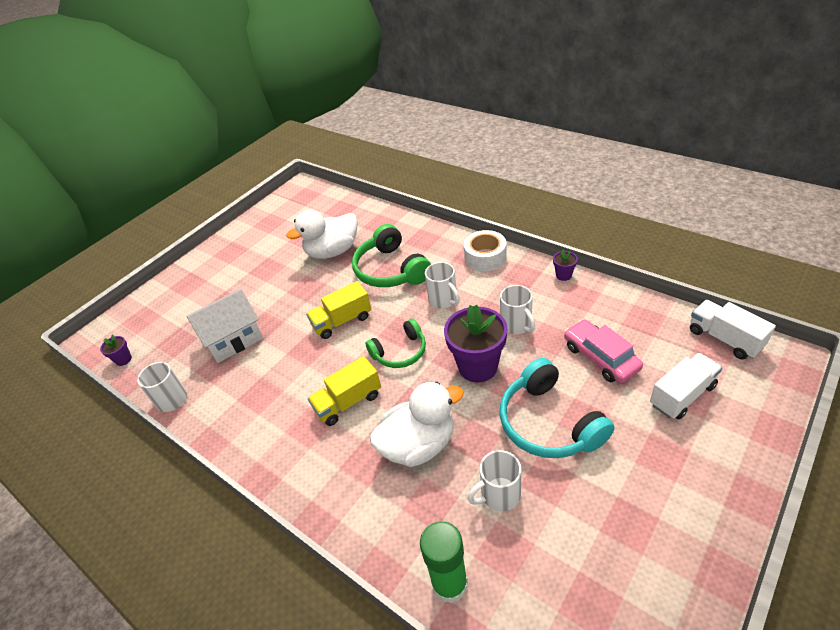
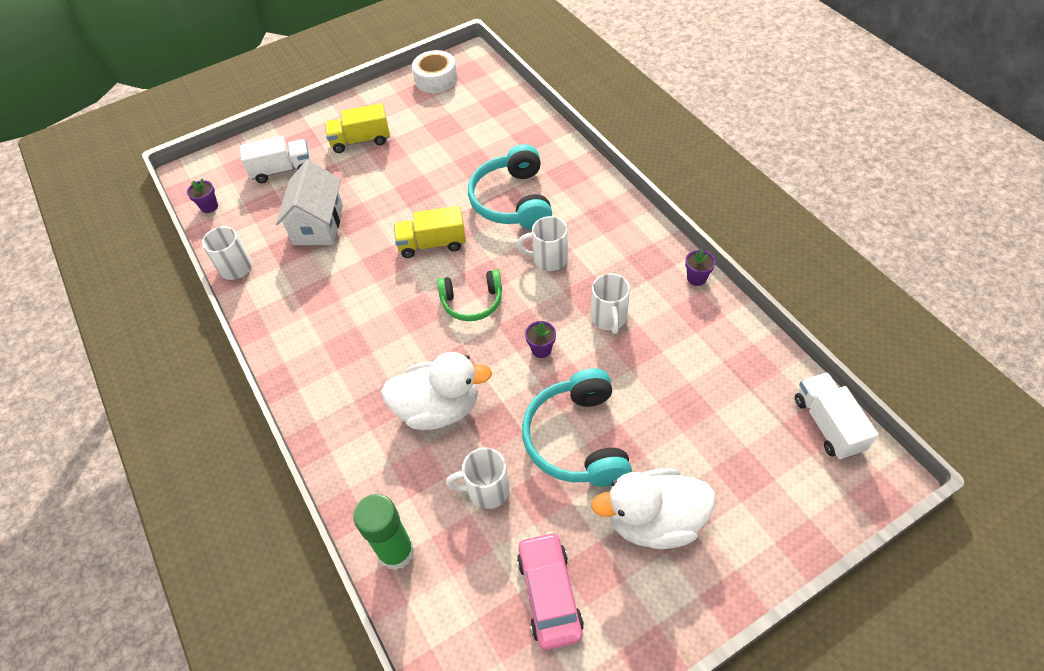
camera: 20 degrees right, 10 degrees up
(234, 340) = (318, 225): white house -> white house turned 75 degrees counterclockwise
(332, 251) = (463, 155): white duck -> white duck (654, 521)
(348, 402) = (395, 336): yellow truck -> yellow truck (361, 141)
(391, 270) = (513, 201): green headphones -> turquoise headphones
(443, 300) = (548, 259): white mug -> white mug turned 105 degrees clockwise
(478, 366) = (541, 349): purple flower pot -> purple flower pot, size x0.45
(485, 257) = (623, 223): white tape -> white tape (436, 79)
(600, 357) = (675, 390): pink car -> pink car (549, 594)
(682, 395) = (735, 467): white truck -> white truck (282, 170)

